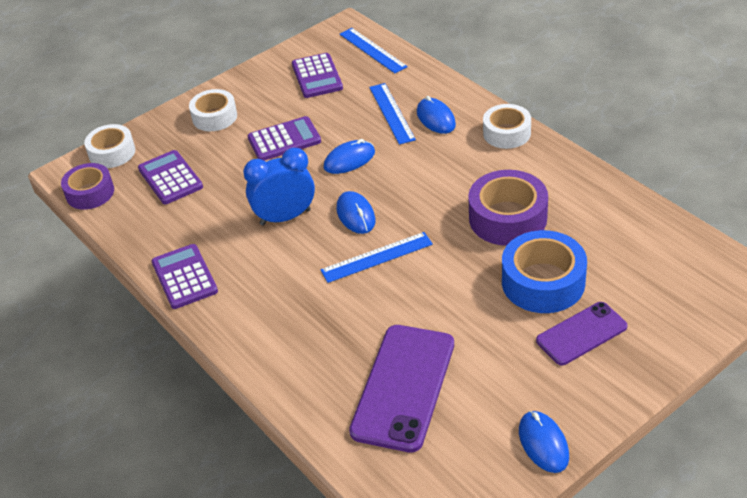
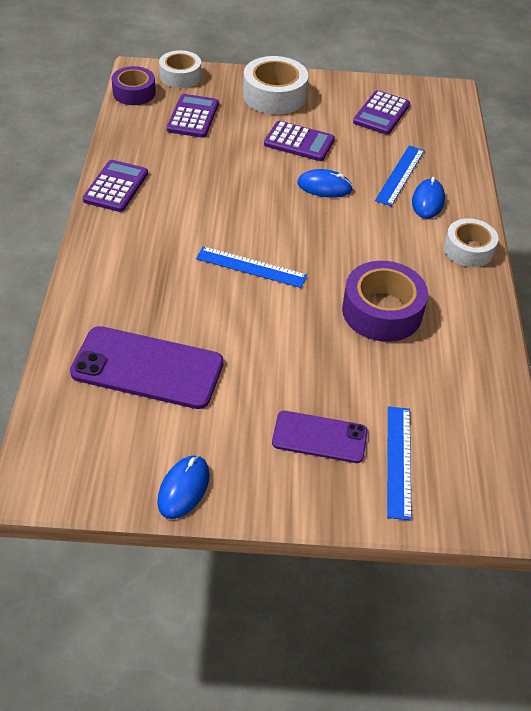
camera: 35 degrees right, 5 degrees up
(214, 117) = (274, 95): white tape -> white tape, size x1.50
(285, 217) = (228, 194): blue clock -> none
(356, 215) = (277, 227): blue mouse -> none
(372, 50) = (448, 121): blue ruler -> blue ruler (399, 461)
(403, 387) = (147, 368): purple phone -> purple phone turned 45 degrees clockwise
(543, 282) = (343, 377): blue tape -> none

